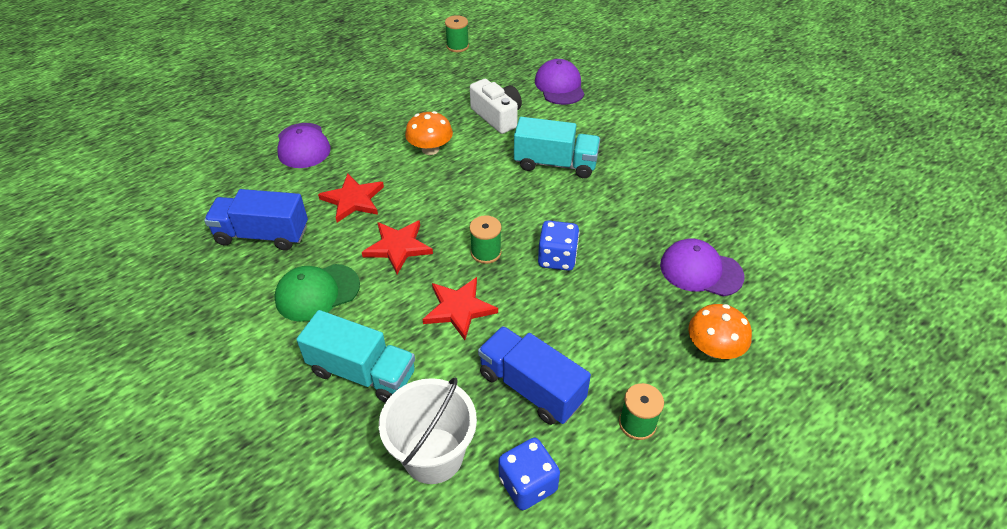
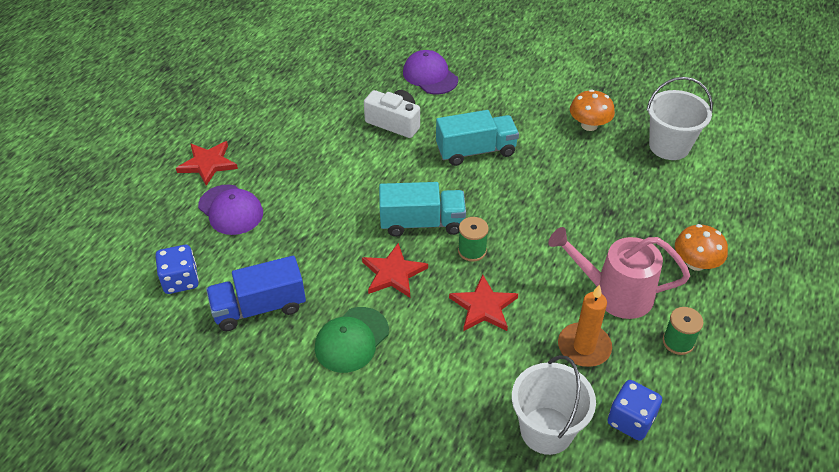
camera: 25 degrees left, 0 degrees up
(353, 200) = (320, 245): red star -> red star (208, 164)
(362, 372) = (442, 390): turquoise truck -> turquoise truck (422, 223)
(430, 149) = (356, 173): orange mushroom -> orange mushroom (589, 125)
(457, 46) = (307, 63): green spool -> none
(531, 387) = (584, 347): blue truck -> orange candle
(557, 258) = (533, 234): blue dice -> blue dice (180, 280)
(601, 346) = (614, 293): none -> pink watering can
(700, 270) = (649, 204): purple cap -> none
(762, 221) = (669, 146): none -> white bucket

